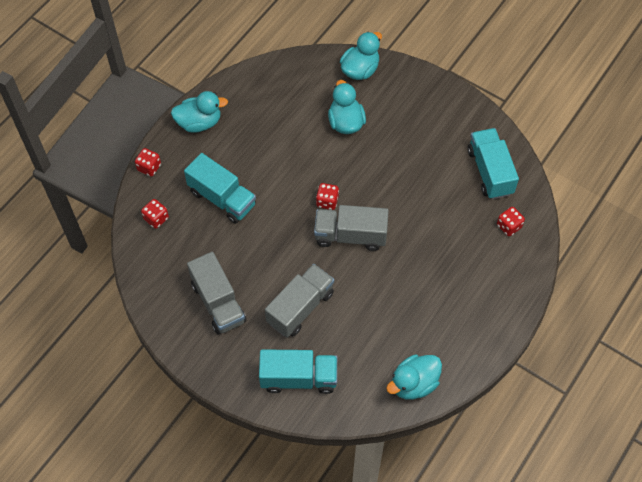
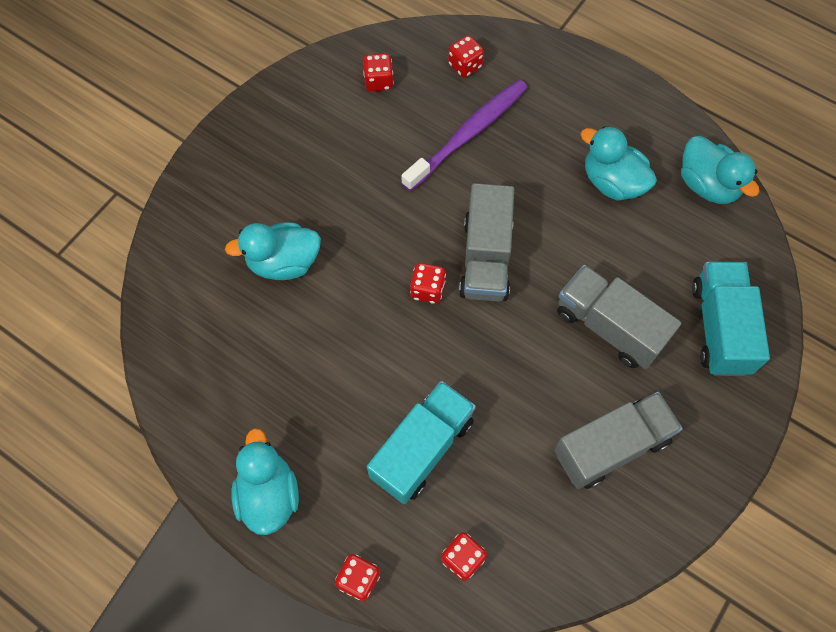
camera: 90 degrees left, 5 degrees up
(360, 70) = (183, 241): turquoise duck -> turquoise duck (612, 182)
(449, 227) = (468, 134): none -> purple toothbrush
(490, 172) = (378, 81): turquoise truck -> red dice

